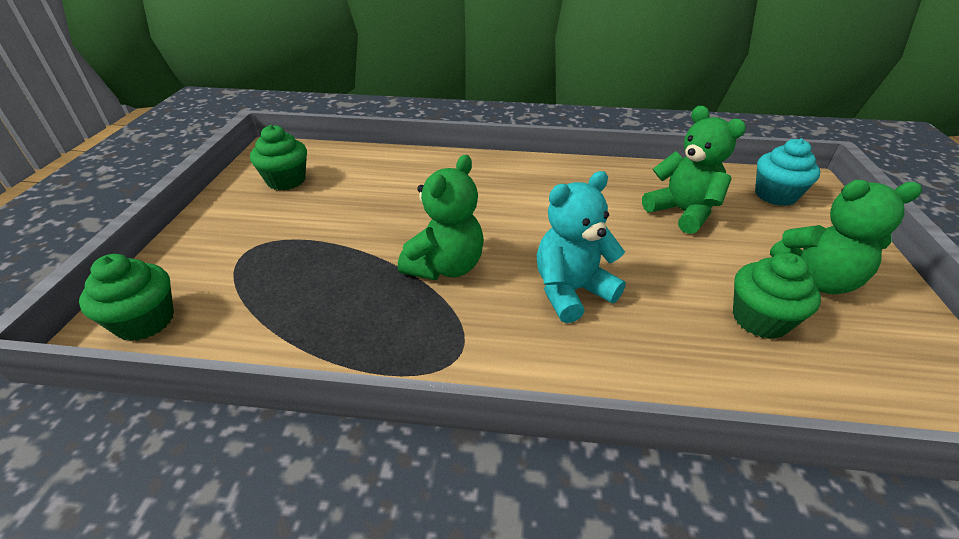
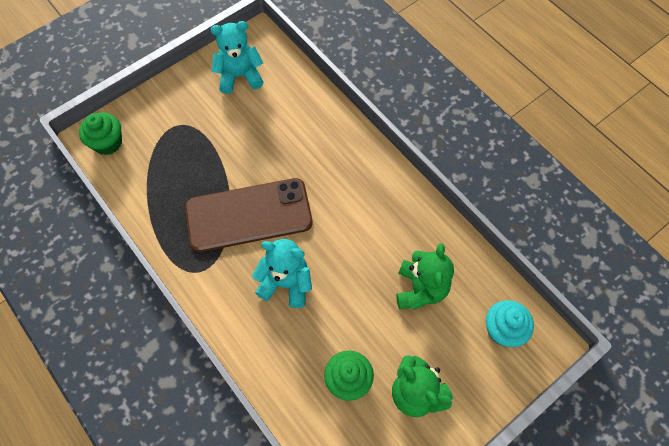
camera: 45 degrees right, 25 degrees up
(286, 180) = (239, 76): green cupcake -> turquoise teddy bear
(445, 267) = (249, 215): green teddy bear -> brown phone

